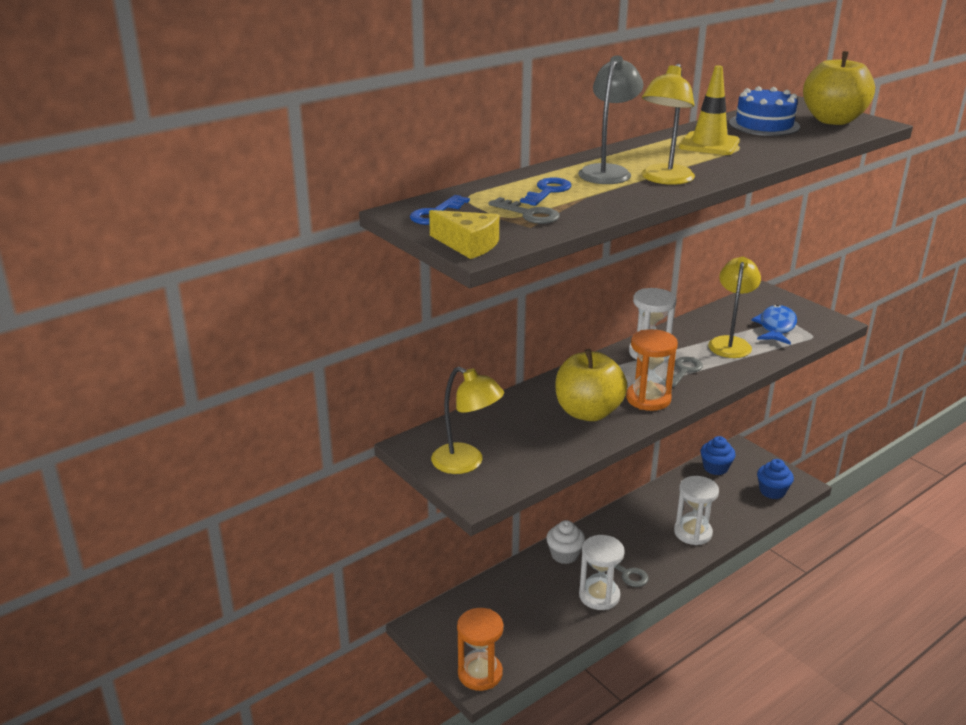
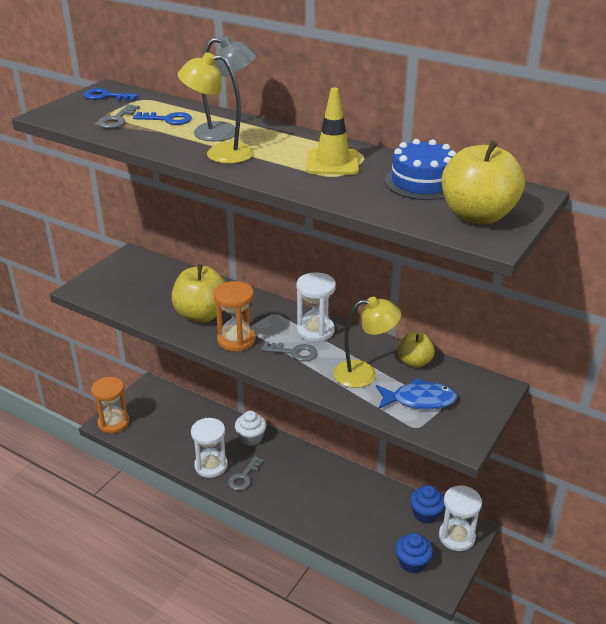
camera: 70 degrees right, 5 degrees up
(466, 463) = (116, 278): yellow lamp -> none
(468, 245) = (54, 111): yellow cheese -> none
(692, 533) = (316, 510): white hourglass -> white hourglass (456, 537)
(719, 317) = (414, 362): none -> yellow apple

